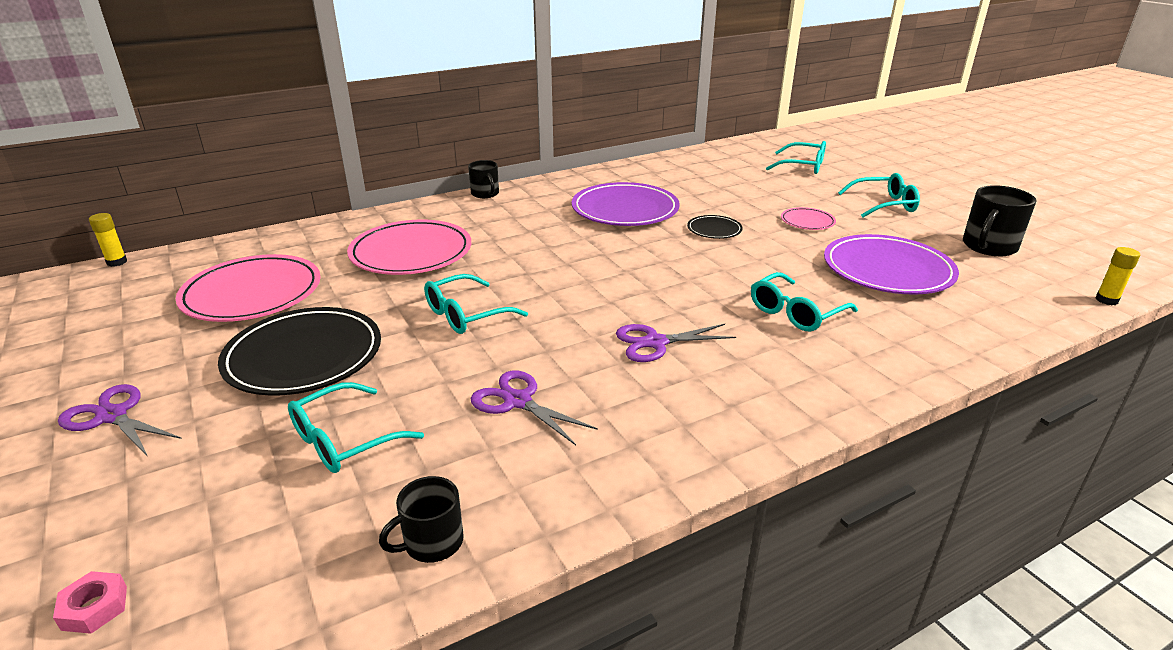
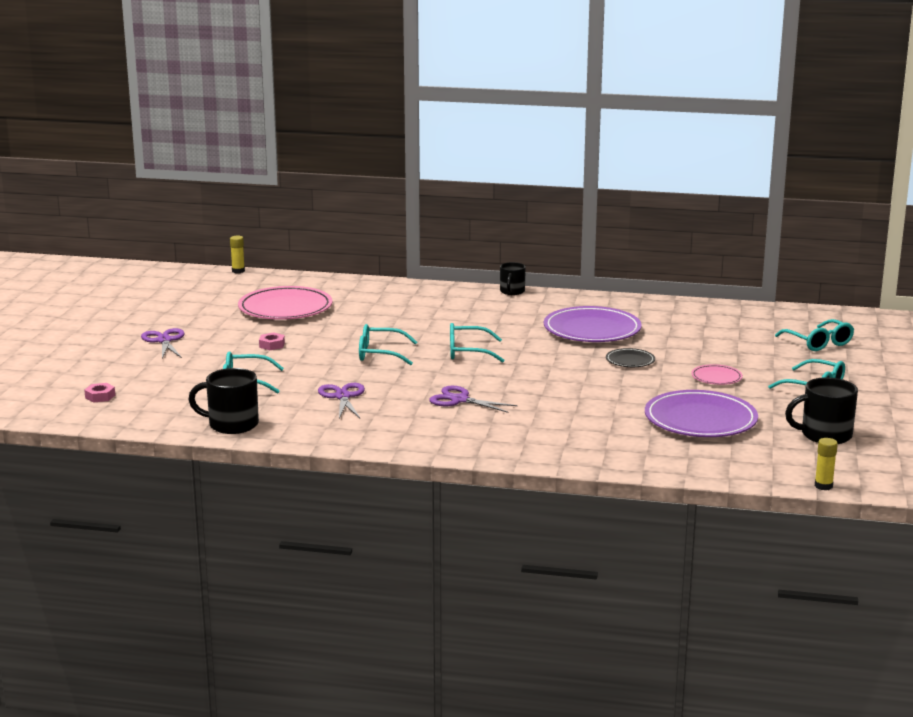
camera: 40 degrees right, 10 degrees down
(304, 356) = (272, 345): black plate -> pink nut
(411, 253) = (402, 313): pink plate -> none
(432, 542) = (232, 424): black mug -> black mug, size x1.57
(795, 312) = (576, 416): turquoise glasses -> turquoise glasses (468, 352)

